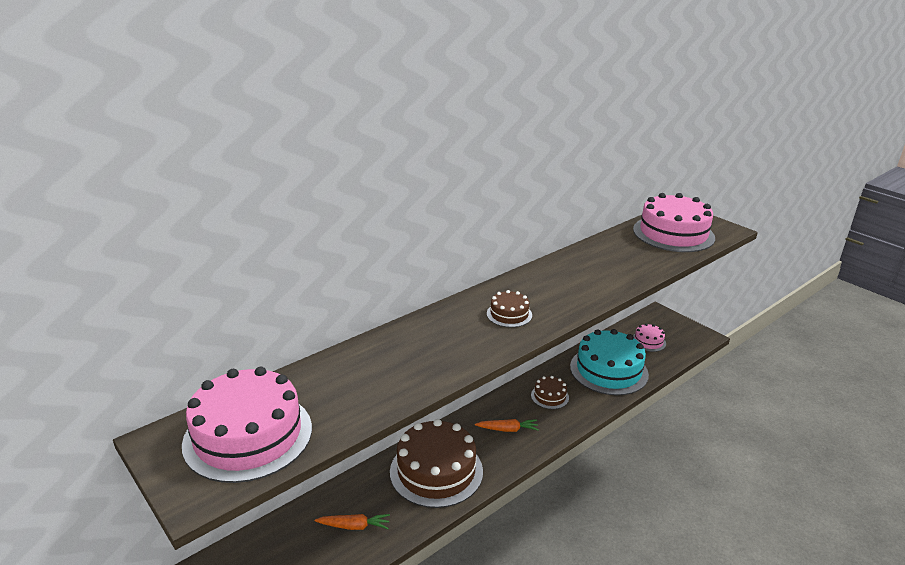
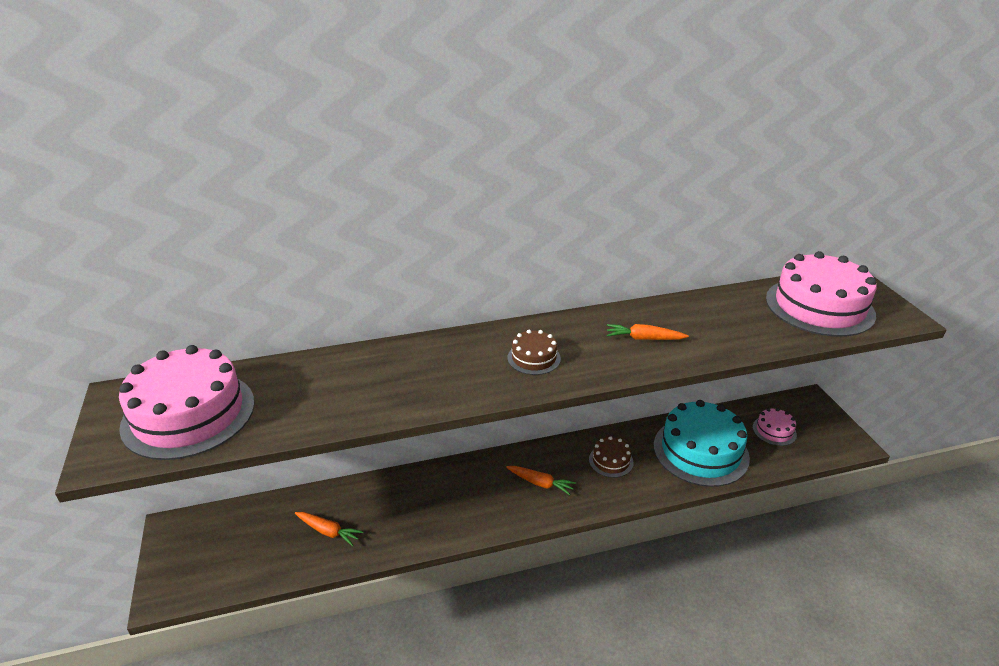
camera: 25 degrees right, 5 degrees up
(436, 471) = (439, 503): brown cake -> none
(577, 281) = (644, 338): none -> orange carrot

